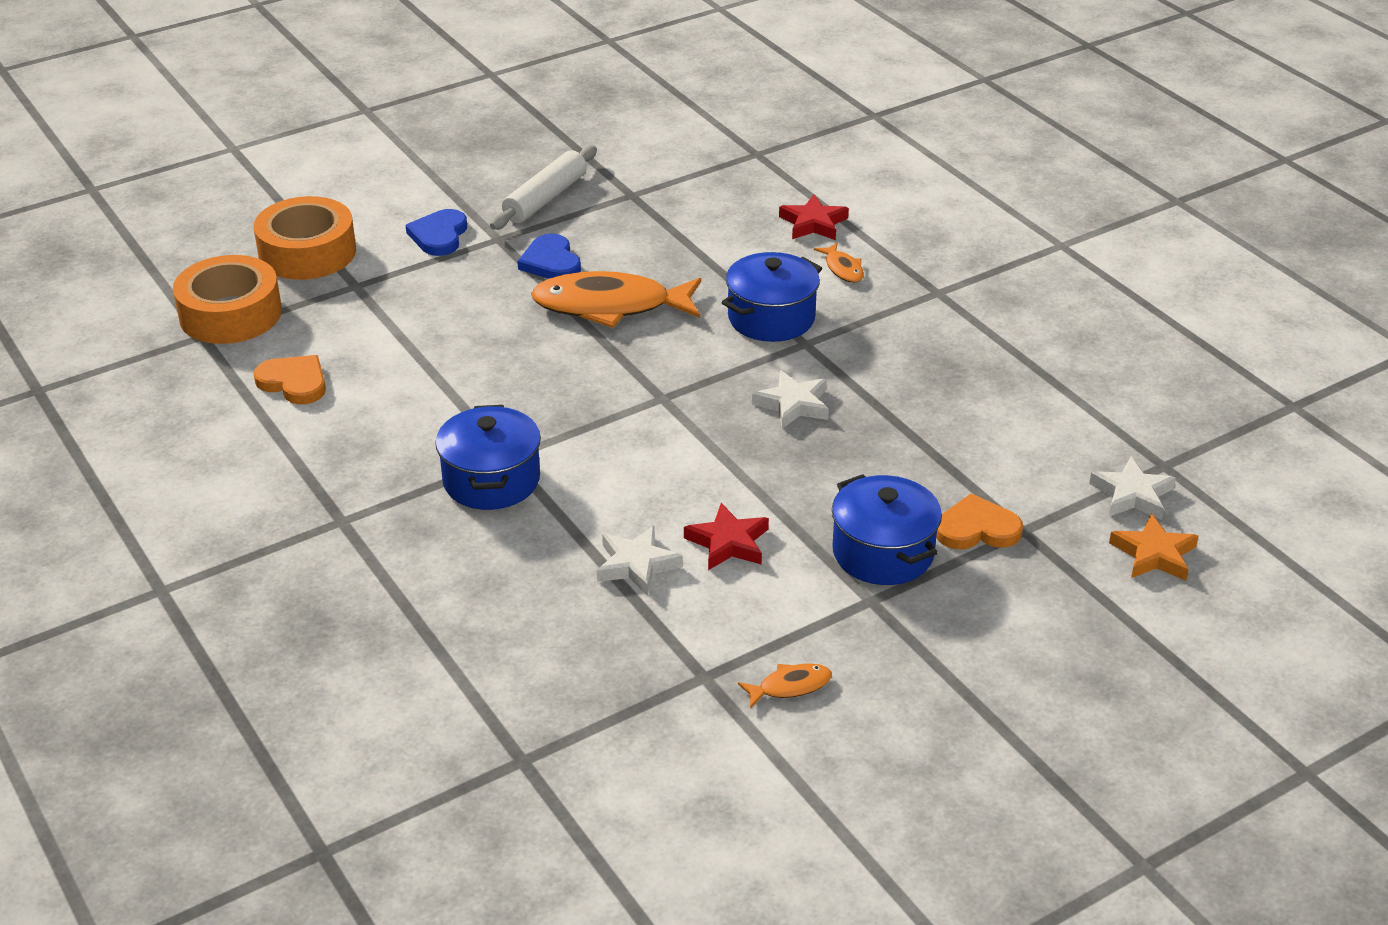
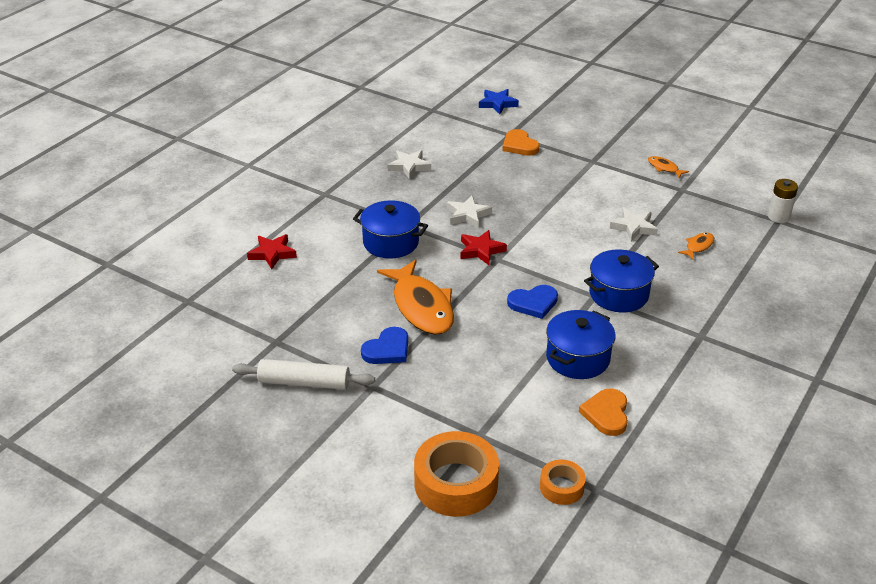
camera: 115 degrees left, 0 degrees up
(230, 314) = (561, 487): orange tape -> orange tape, size x0.53
(439, 236) = (387, 418): blue heart -> blue heart (533, 303)
(532, 767) = (778, 217): none -> white battery
(728, 542) = (592, 206): red star -> red star (481, 250)
(843, 269) = (320, 230): orange fish -> orange fish (698, 246)
(883, 553) = (559, 164): blue pot -> blue pot (577, 358)
(1132, 494) = (461, 114): white star -> white star (409, 167)
(1154, 554) = (497, 104): orange star -> blue star

